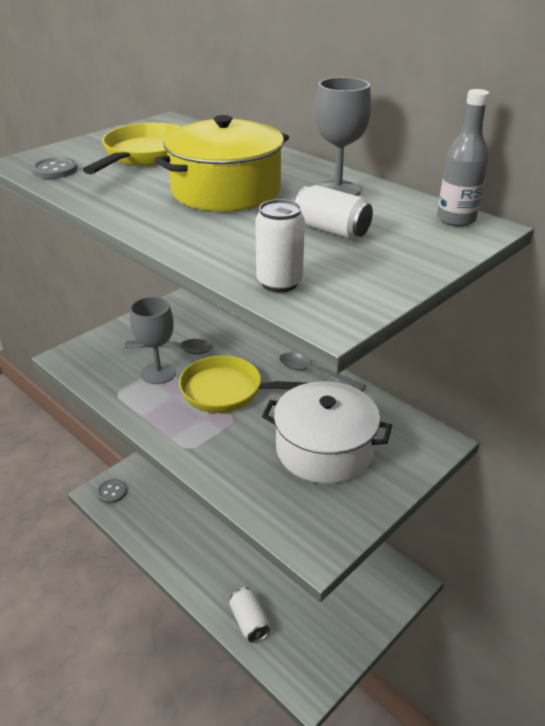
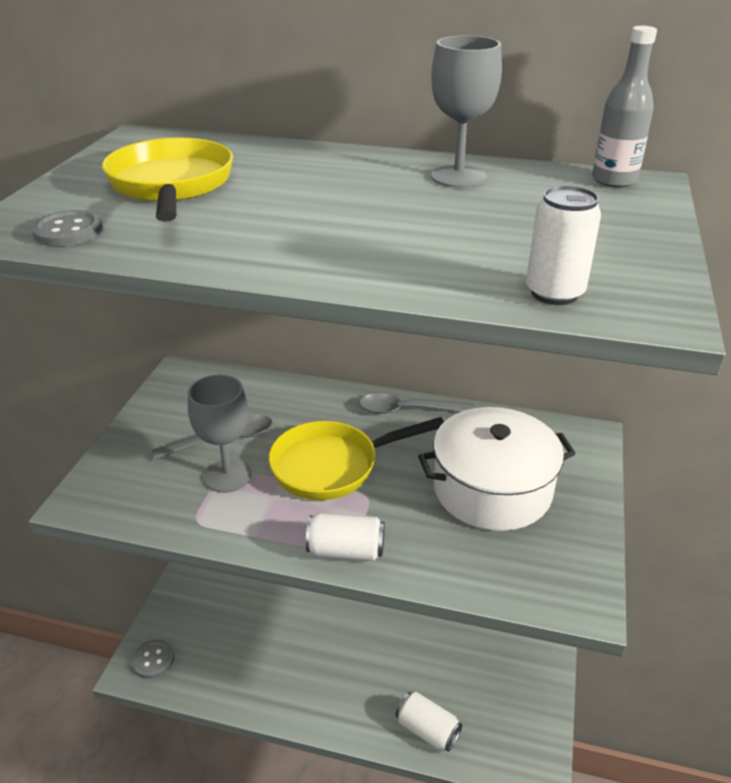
camera: 30 degrees left, 0 degrees up
(226, 190) = (337, 205): yellow pot -> none
(332, 230) = (518, 221): white can -> white can (346, 551)

